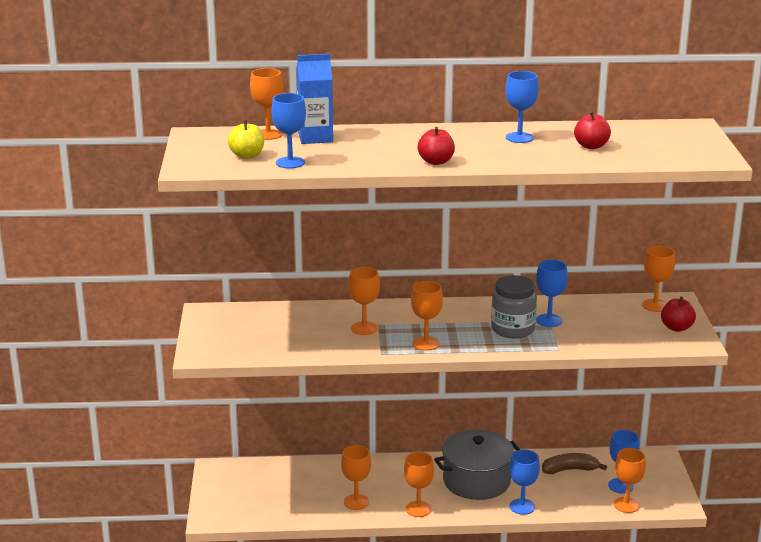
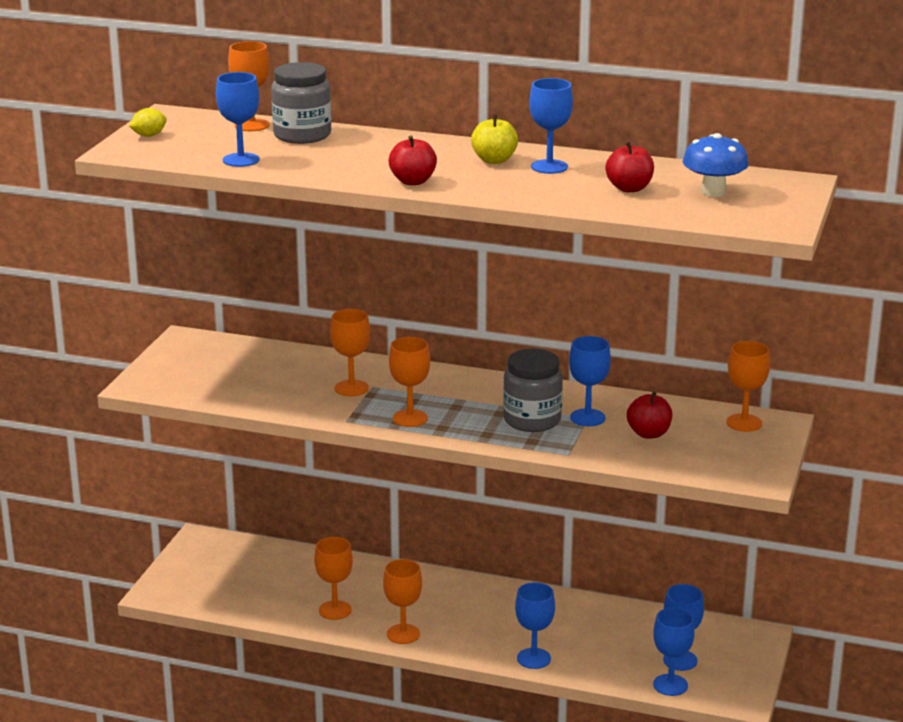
camera: 20 degrees right, 0 degrees up
(197, 153) = (149, 135): none -> yellow lemon
(247, 156) = (201, 146): yellow apple -> yellow apple (494, 160)
(315, 137) = (302, 135): blue carton -> grey jar
(476, 481) = (498, 616): grey pot -> none
(570, 470) = (627, 627): brown banana -> none
(626, 505) = (670, 685): orange goblet -> blue goblet
(649, 141) = (713, 192): none -> blue mushroom
(676, 328) = (748, 455): red apple -> red apple (648, 434)

